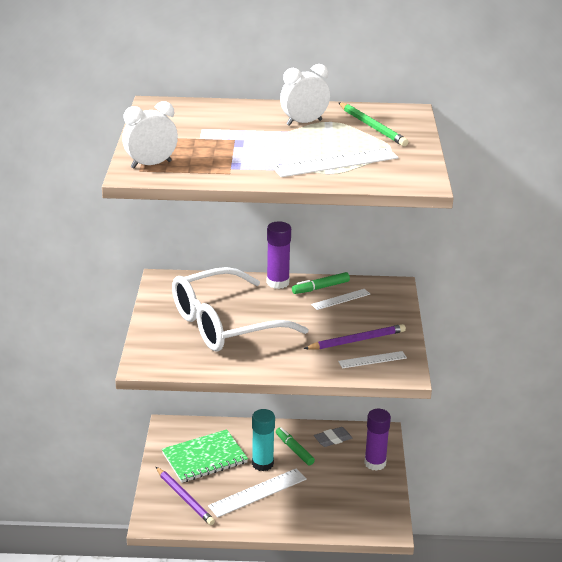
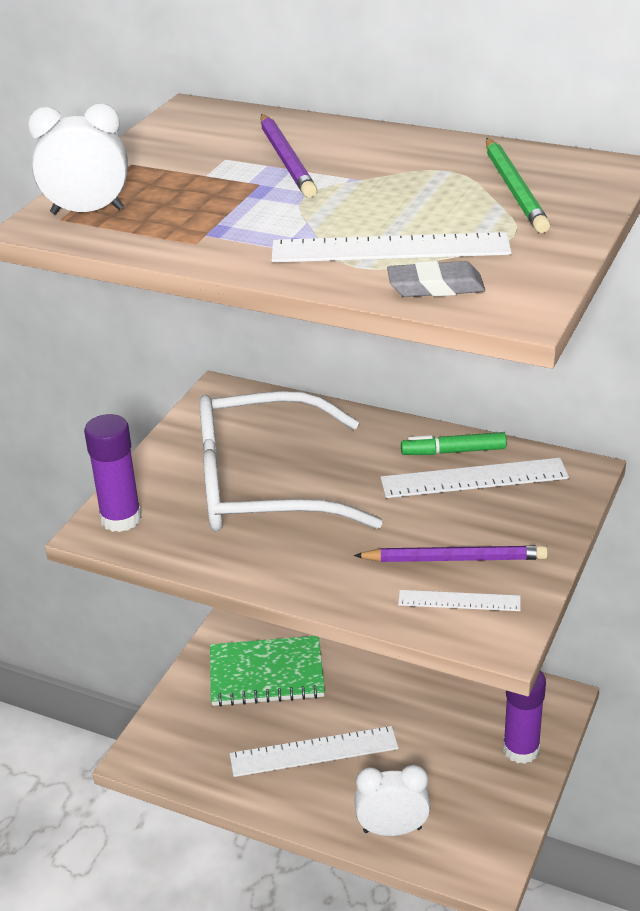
camera: 25 degrees right, 5 degrees up
(184, 498) = (204, 731): purple pencil -> purple pencil (286, 159)
(262, 464) = (345, 705): turquoise glue stick -> none
(278, 282) = (390, 430): purple glue stick -> purple glue stick (121, 519)
(294, 450) = (405, 694): green marker -> none
(304, 122) = (401, 168): white clock -> white clock (392, 829)
(333, 439) = (474, 691): grey eraser -> grey eraser (435, 286)
(341, 299) = (474, 478): white ruler -> white ruler, size x1.71

